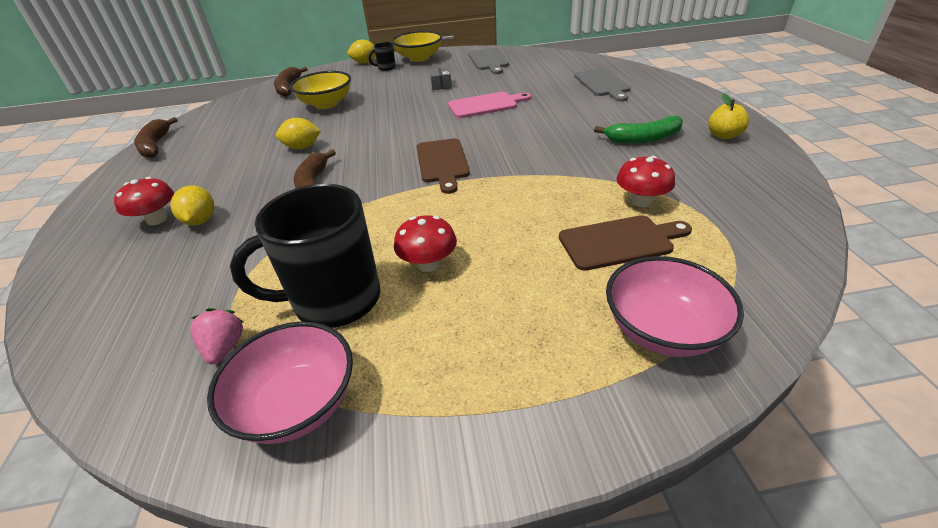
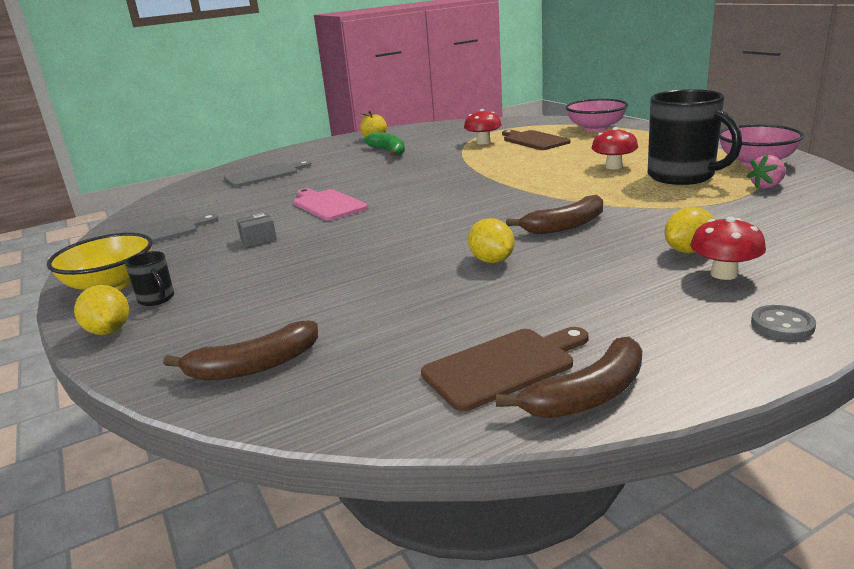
camera: 110 degrees left, 15 degrees down
(95, 212) = (782, 325): none -> grey button
(326, 104) = (338, 295): yellow bowl -> none
(442, 163) = (474, 192): brown cutting board -> brown cutting board (504, 366)

